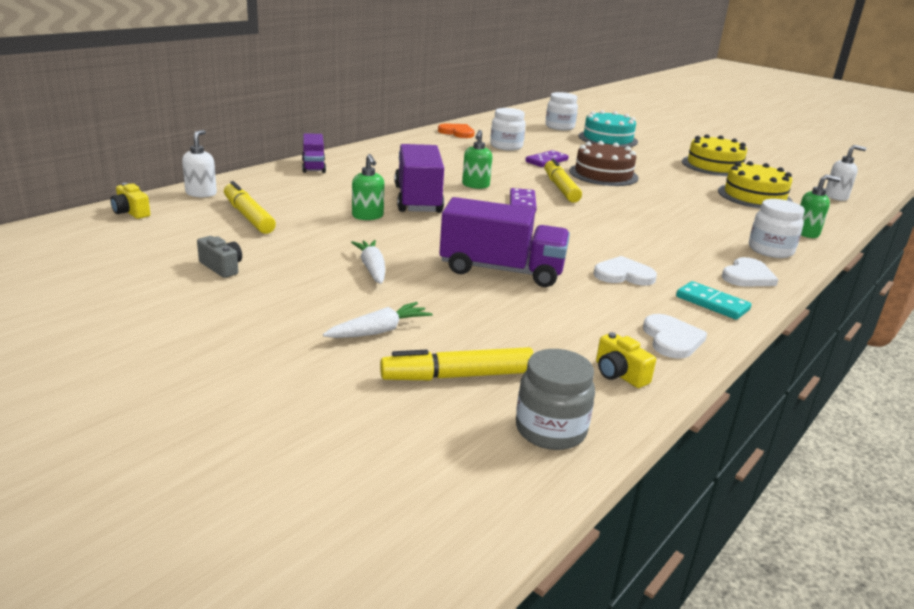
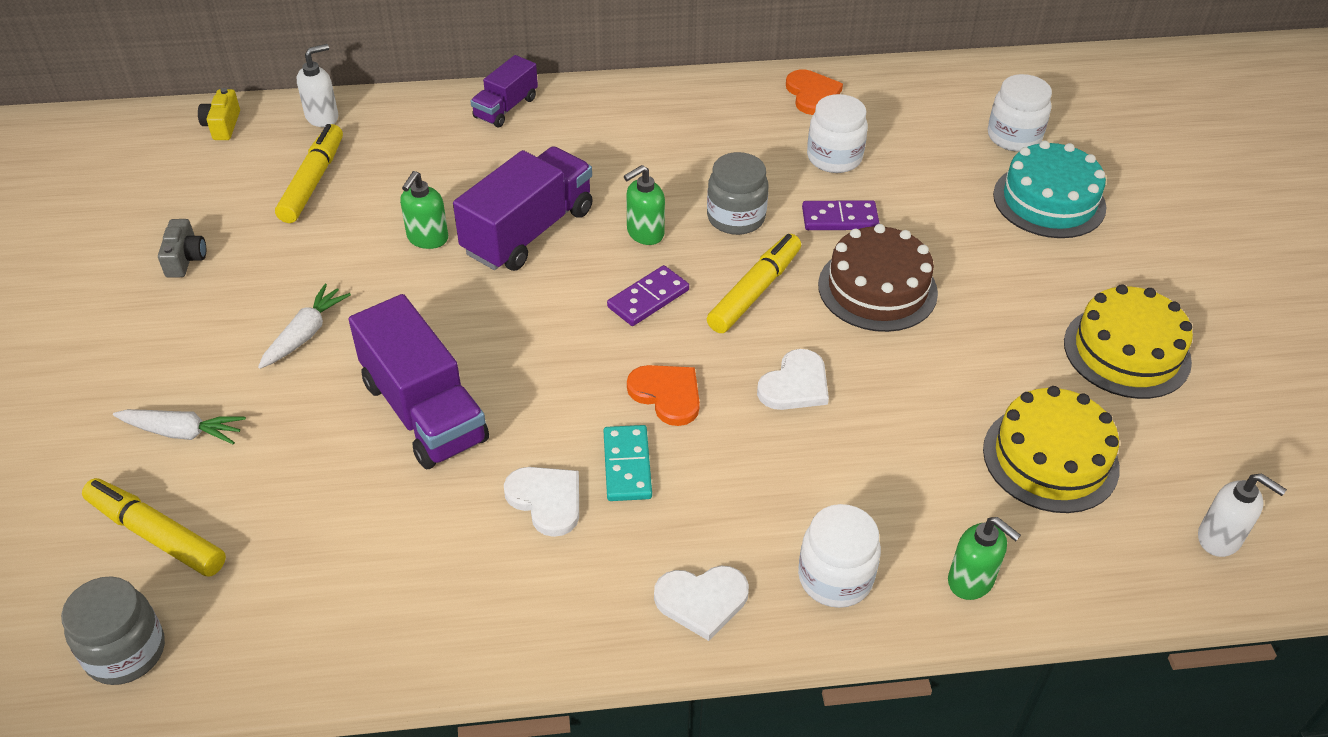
camera: 45 degrees right, 20 degrees up
(504, 171) = (736, 218): none -> grey jar
(596, 226) = (667, 395): none -> orange heart
(619, 374) = (287, 635): yellow camera -> none
(672, 339) = (420, 630): white heart -> white heart (795, 385)
(712, 303) = (565, 612): turquoise domino -> turquoise domino (627, 465)

